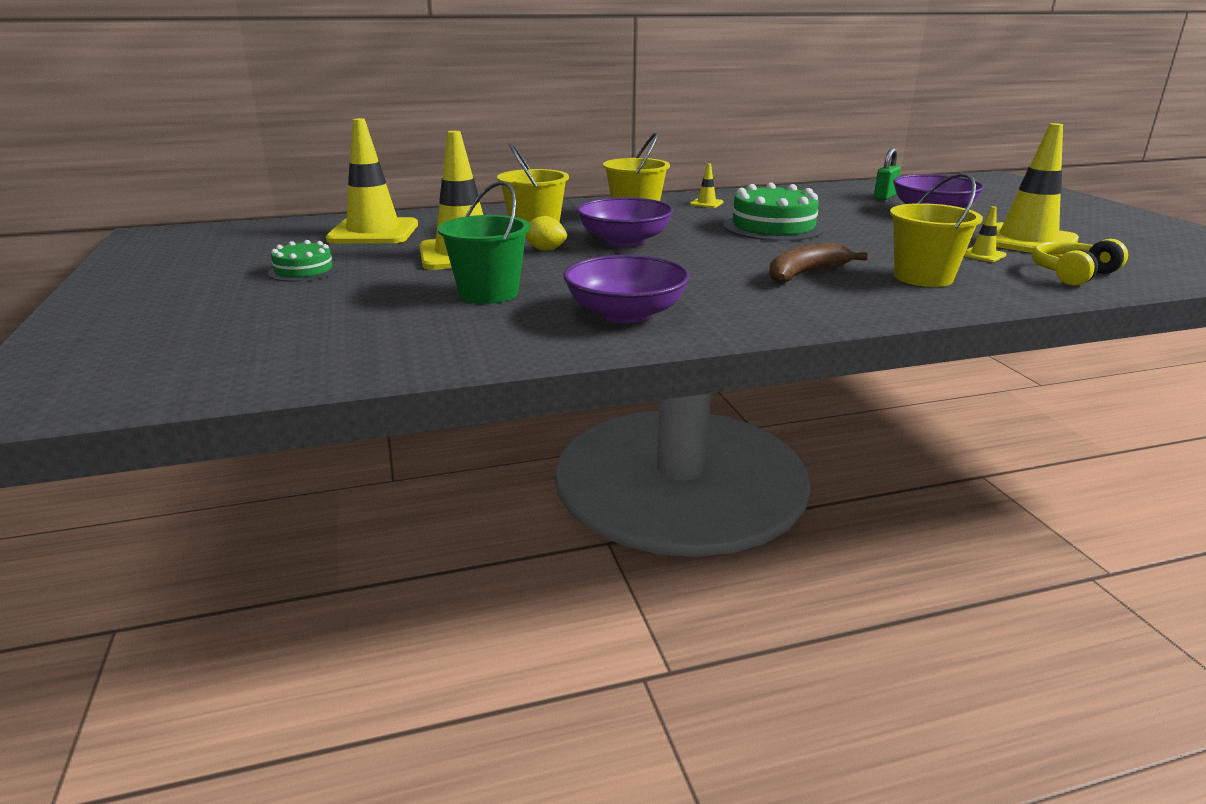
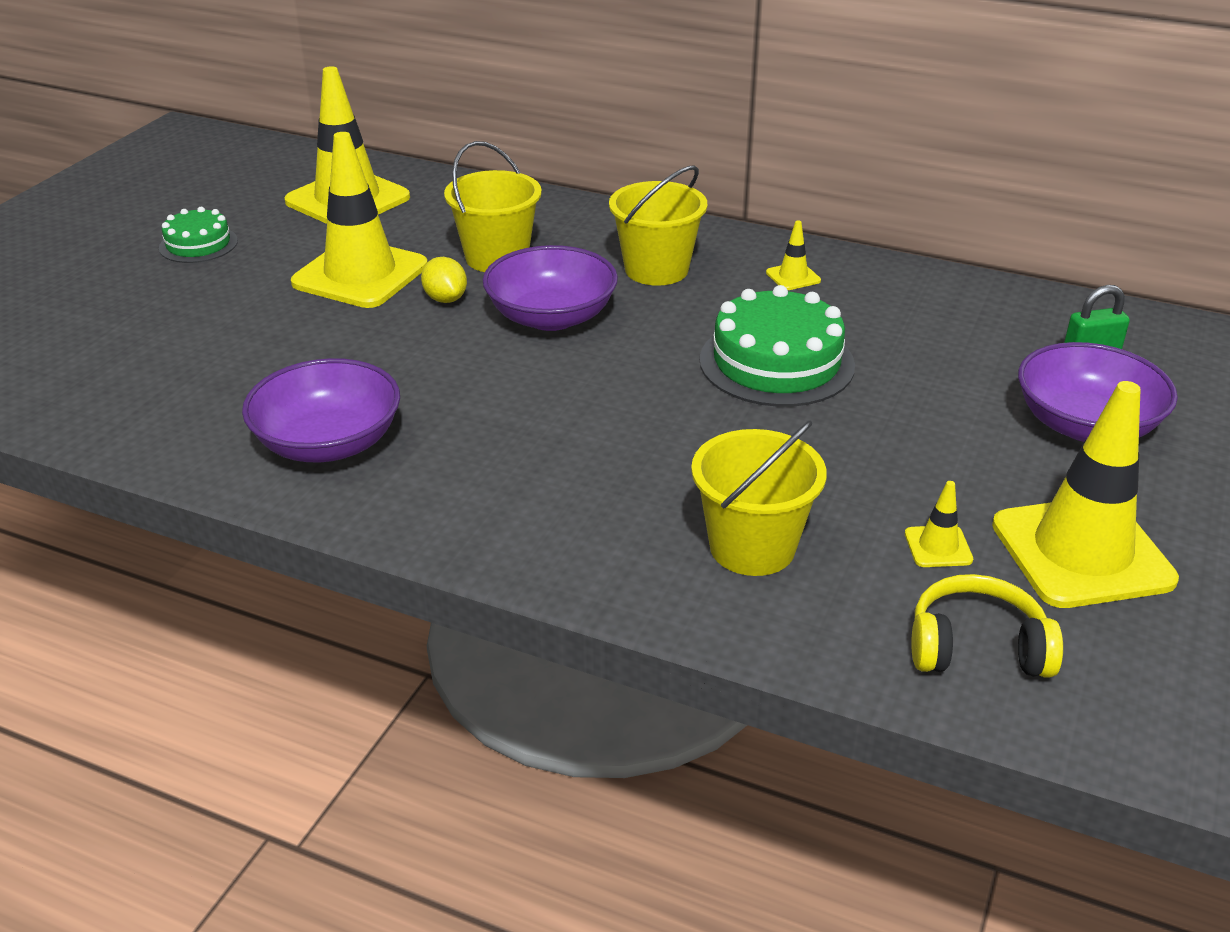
camera: 40 degrees right, 10 degrees up
(488, 293) = (276, 351): green bucket -> none
(805, 273) = (628, 469): brown banana -> none

